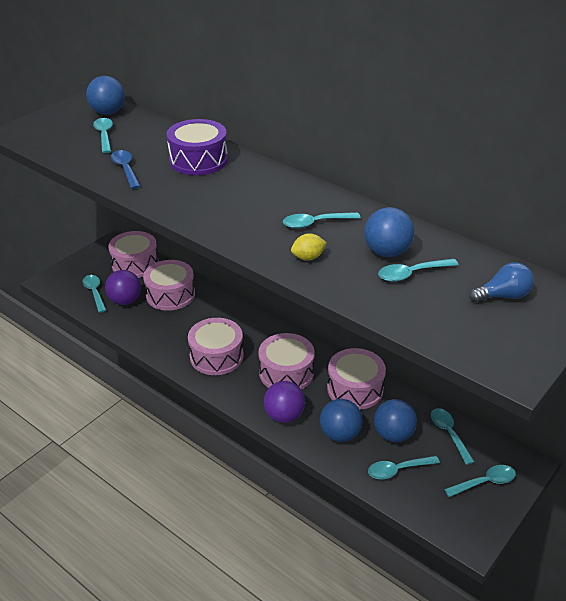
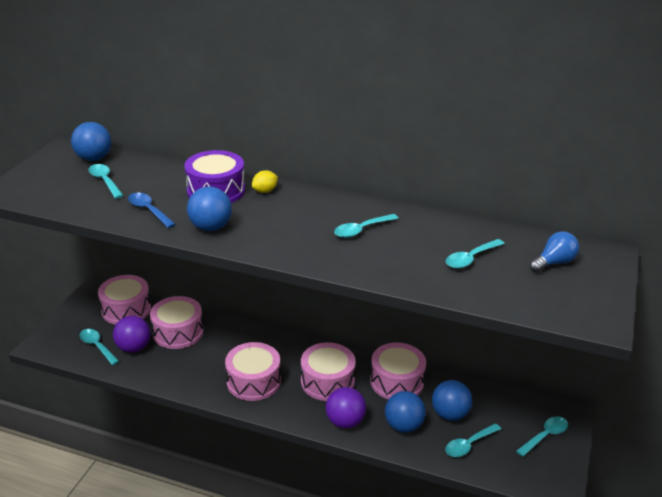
camera: 20 degrees left, 5 degrees down
(308, 257) = (374, 261): yellow lemon -> yellow lemon (265, 191)
(387, 252) = (438, 244): blue ball -> blue ball (211, 227)
(449, 433) = (496, 401): turquoise spoon -> none

